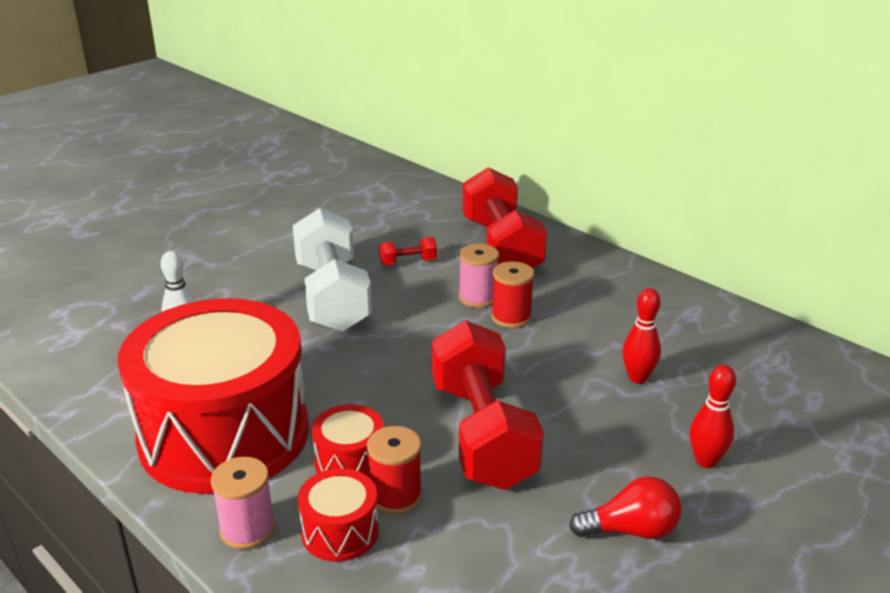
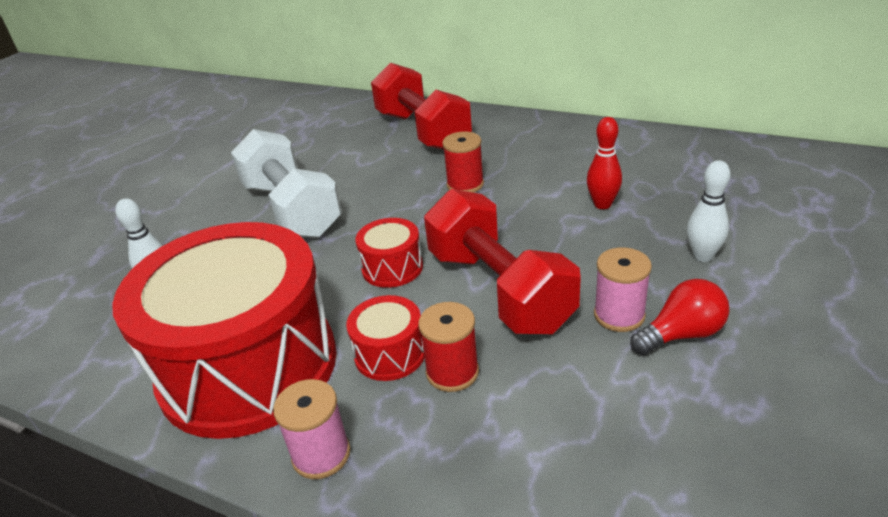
camera: 15 degrees left, 5 degrees up
(340, 532) = (417, 425): red drum -> red drum (392, 267)
(408, 262) = (347, 163): red dumbbell -> none
(477, 298) = (426, 176): pink spool -> pink spool (619, 315)
(705, 461) = (702, 256): red bowling pin -> white bowling pin

